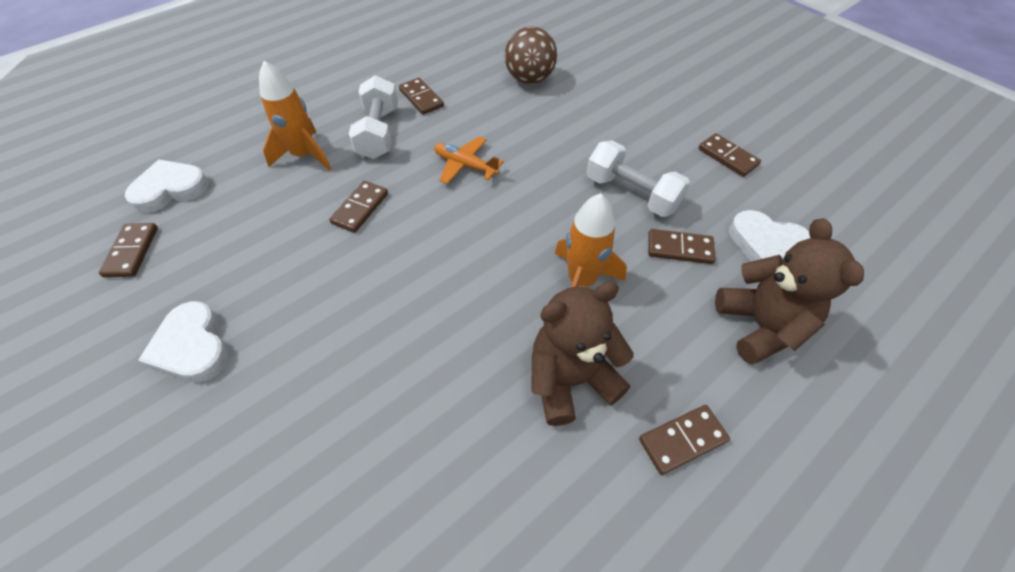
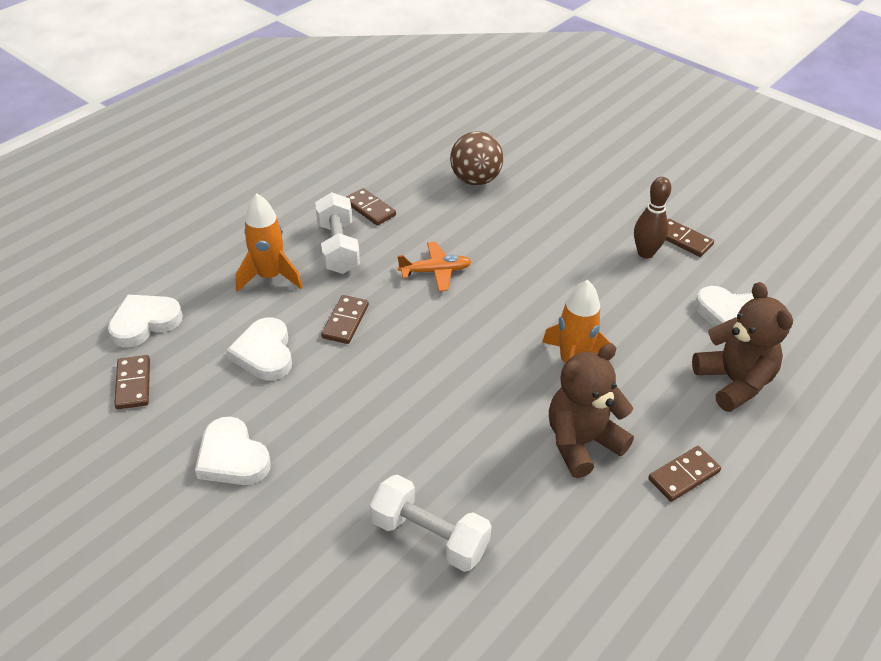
camera: 10 degrees left, 10 degrees down
(269, 233) = (264, 353): none -> white heart
(465, 165) = (435, 271): orange plane -> orange plane turned 150 degrees clockwise
(631, 193) = (601, 282): white dumbbell -> white dumbbell (429, 536)
(679, 249) = (654, 326): brown domino -> none
(685, 167) = (645, 253): none -> brown bowling pin

